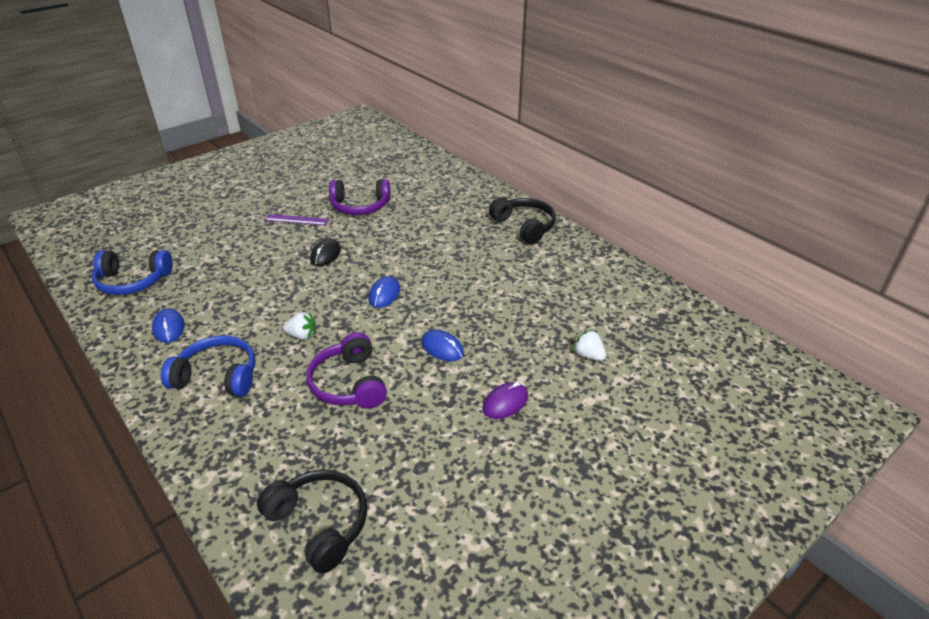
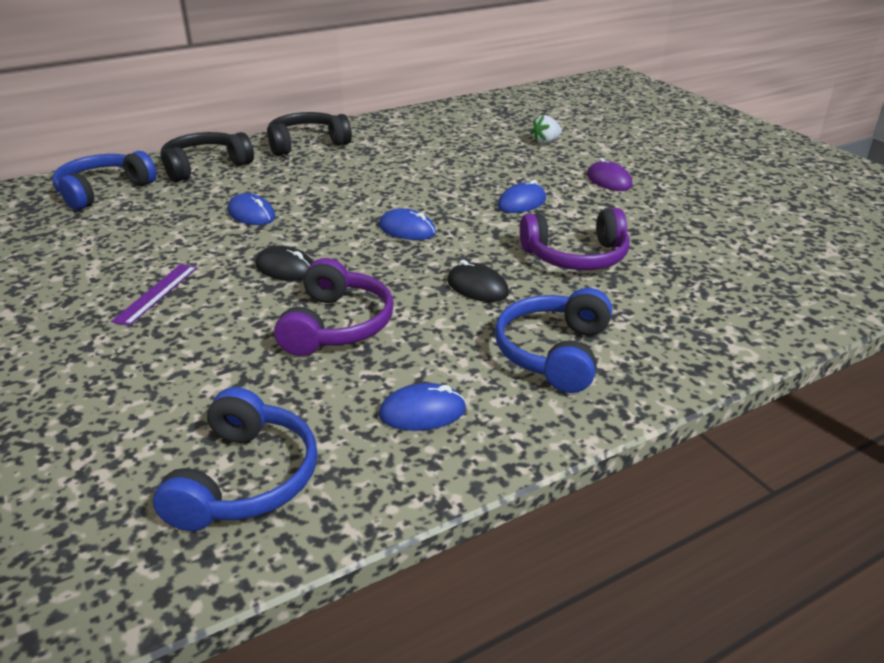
camera: 80 degrees left, 5 degrees down
(302, 335) = (477, 287): white strawberry -> black mouse
(319, 524) = (784, 276): black headphones -> black headphones (205, 167)
(360, 206) = (162, 239): purple headphones -> purple headphones (336, 325)
(397, 228) = (251, 214): none -> blue mouse
(420, 172) = (103, 191): none -> blue headphones

